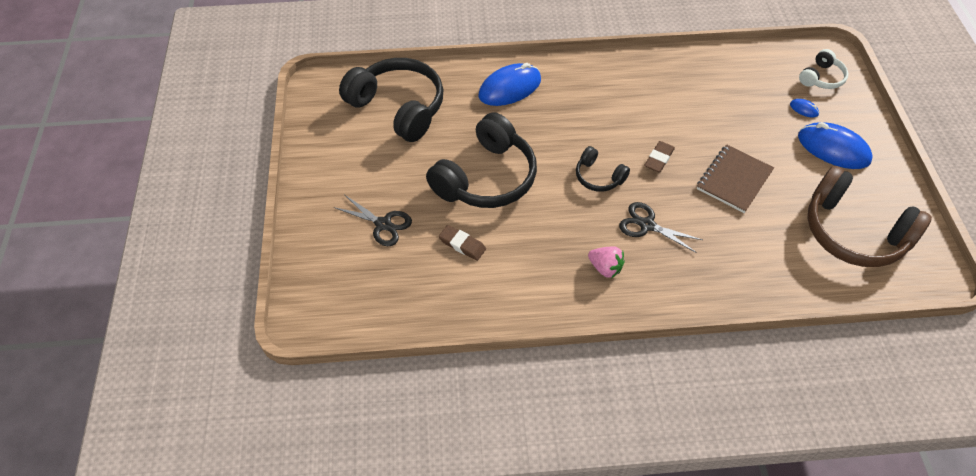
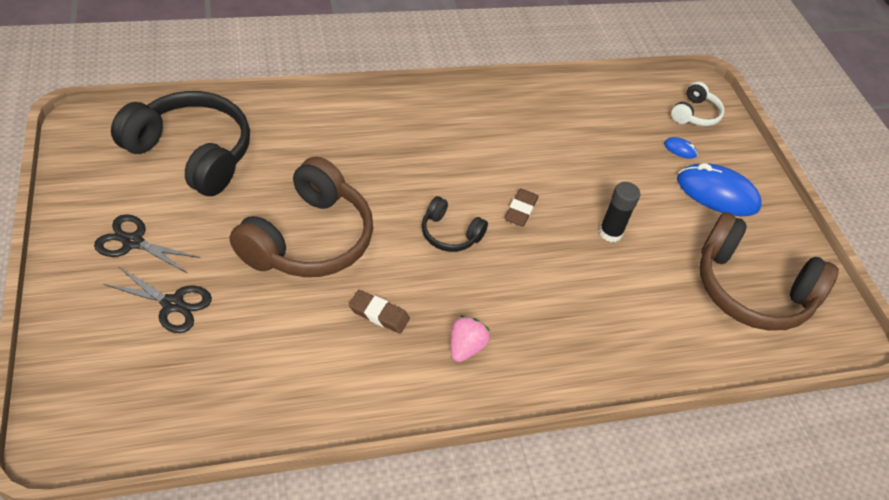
camera: 15 degrees left, 5 degrees down
(462, 244) = (280, 326): brown eraser -> brown eraser (379, 314)
(486, 178) = (309, 239): black headphones -> brown headphones
(509, 88) = (334, 128): blue mouse -> none
(605, 268) = (465, 347): pink strawberry -> pink strawberry turned 90 degrees counterclockwise
(647, 225) = (513, 291): black scissors -> black scissors (133, 242)
(734, 180) = (610, 233): brown notebook -> black glue stick

